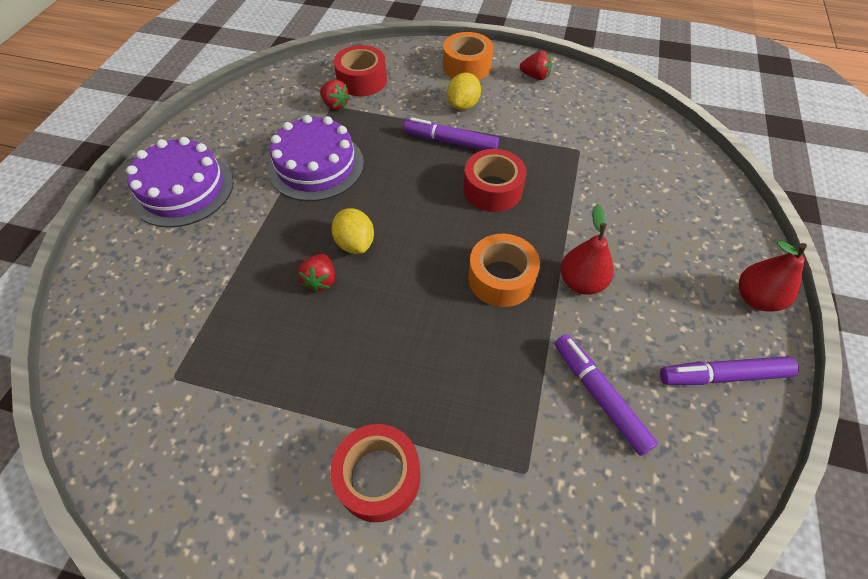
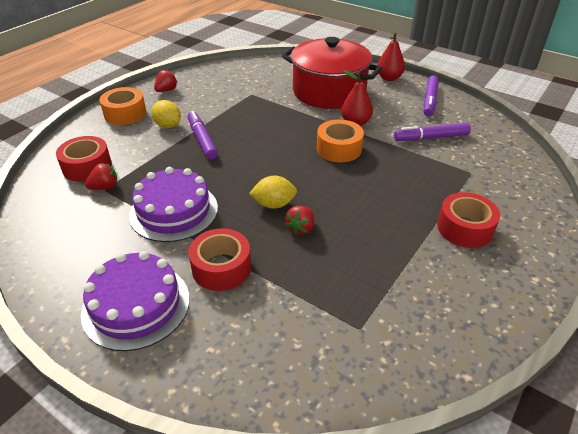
camera: 70 degrees left, 15 degrees down
(321, 280) = (301, 228): red strawberry -> red strawberry turned 90 degrees clockwise
(450, 142) = (202, 140): purple marker -> purple marker turned 120 degrees clockwise
(492, 189) = (262, 134): red tape -> red tape (221, 268)
(648, 229) = (329, 91): none -> red pot

